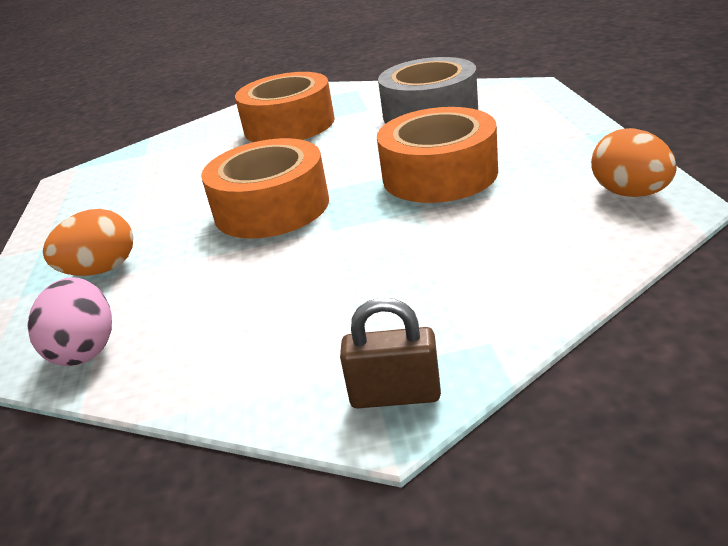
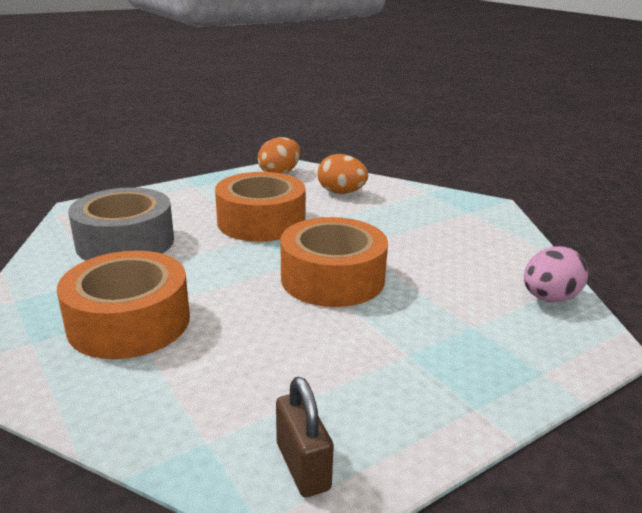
camera: 120 degrees left, 5 degrees down
(101, 270) = (474, 335): orange egg -> orange egg (341, 192)
(395, 395) = (477, 204): brown padlock -> brown padlock (303, 466)

